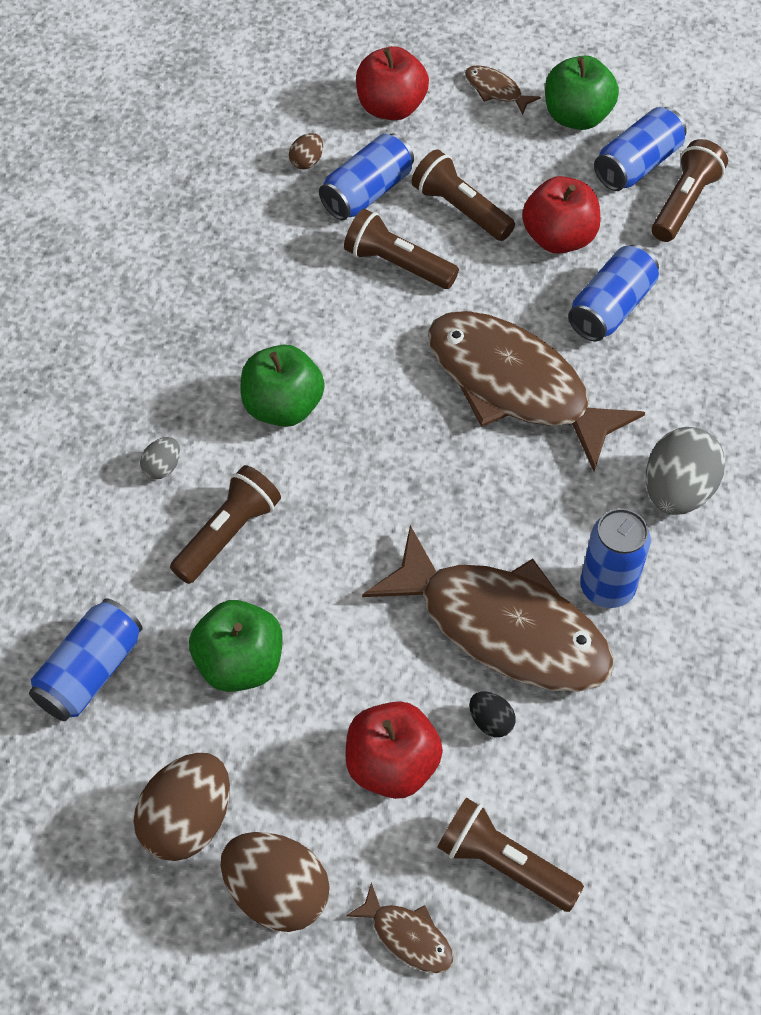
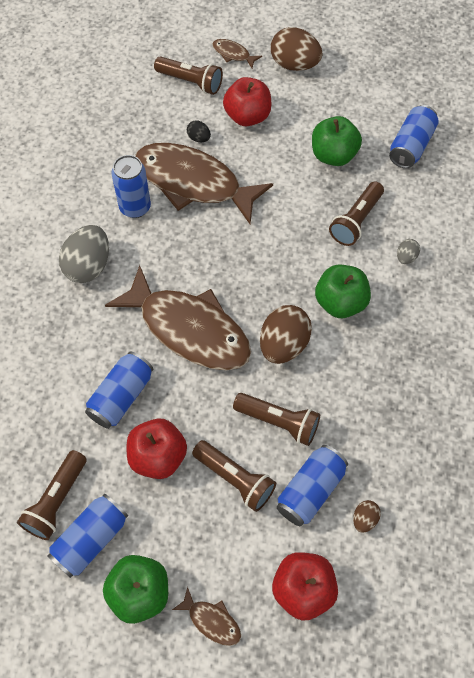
camera: 175 degrees right, 5 degrees up
(188, 821) = (342, 88): brown egg -> brown egg (283, 345)

